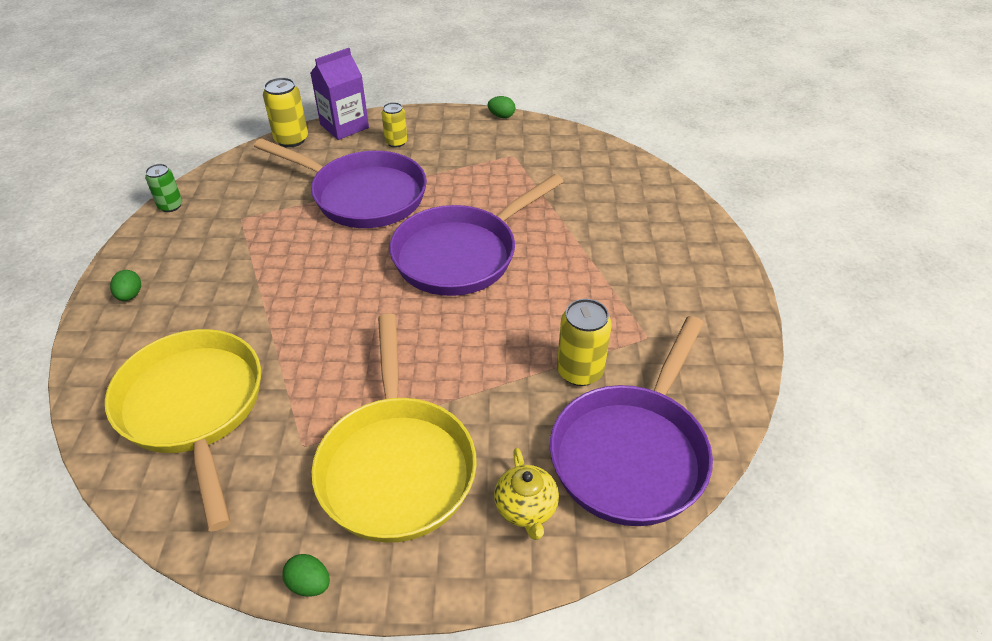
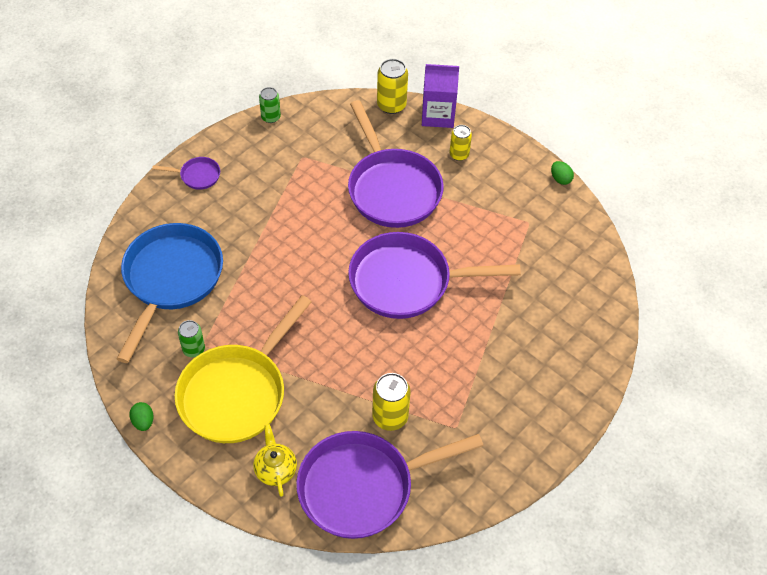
camera: 40 degrees right, 10 degrees up
(130, 295) = (197, 176): green egg -> purple pan
(194, 408) = (171, 279): yellow pan -> blue pan
(295, 458) = (193, 349): none -> green can
(526, 508) = (275, 469): yellow teapot -> yellow teapot turned 135 degrees clockwise

